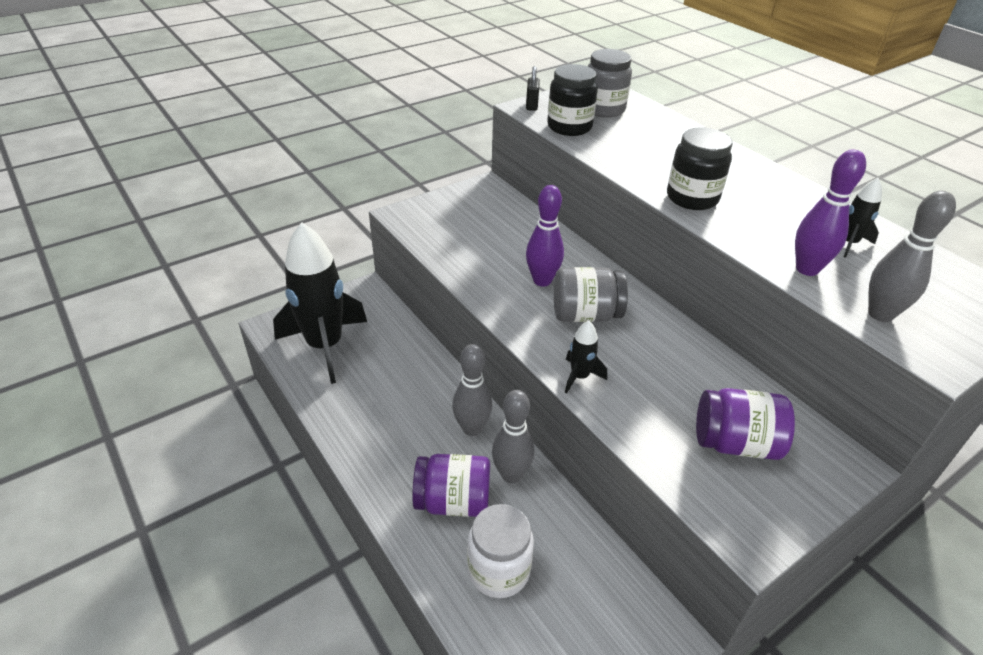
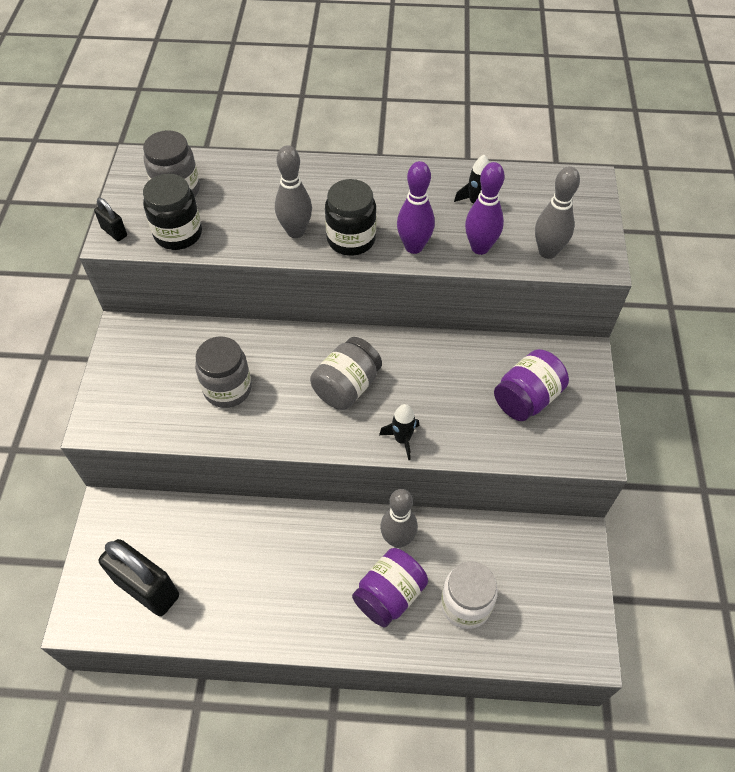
camera: 50 degrees left, 15 degrees up
(325, 346) = (147, 588): black rocket -> black padlock
(472, 428) = (335, 535): grey bowling pin -> grey bowling pin (295, 231)
(502, 255) = (227, 389): none -> grey jar
(542, 280) = (284, 385): purple bowling pin -> purple bowling pin (414, 247)

